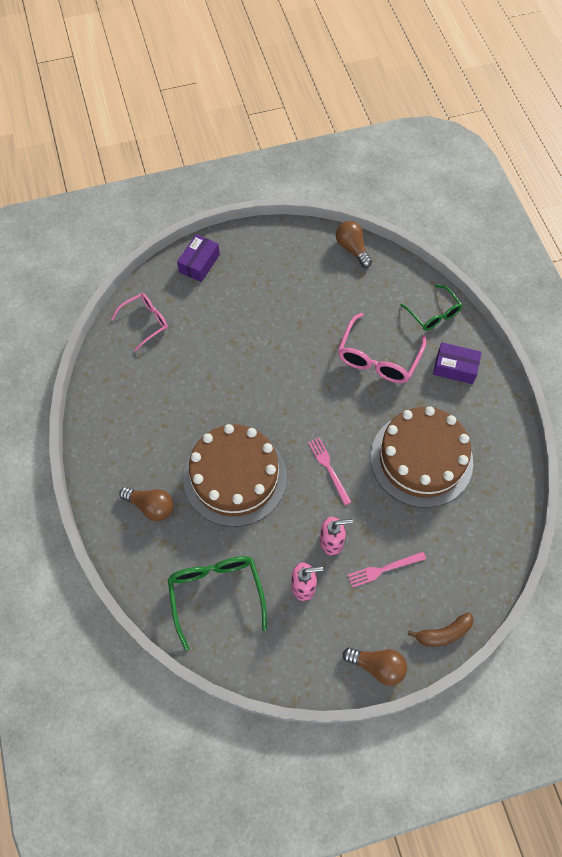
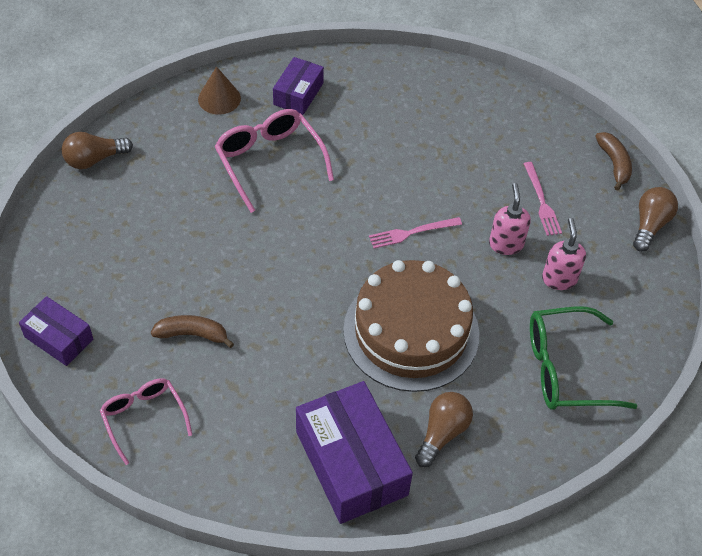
camera: 85 degrees left, 10 degrees down
(123, 449) = (351, 463): none -> purple box
(212, 337) = (192, 334): none -> brown banana
(378, 358) = (269, 161): pink glasses -> pink glasses turned 150 degrees counterclockwise
(421, 459) = (411, 145): brown cake -> none
(433, 314) = (219, 98): green glasses -> brown cone

